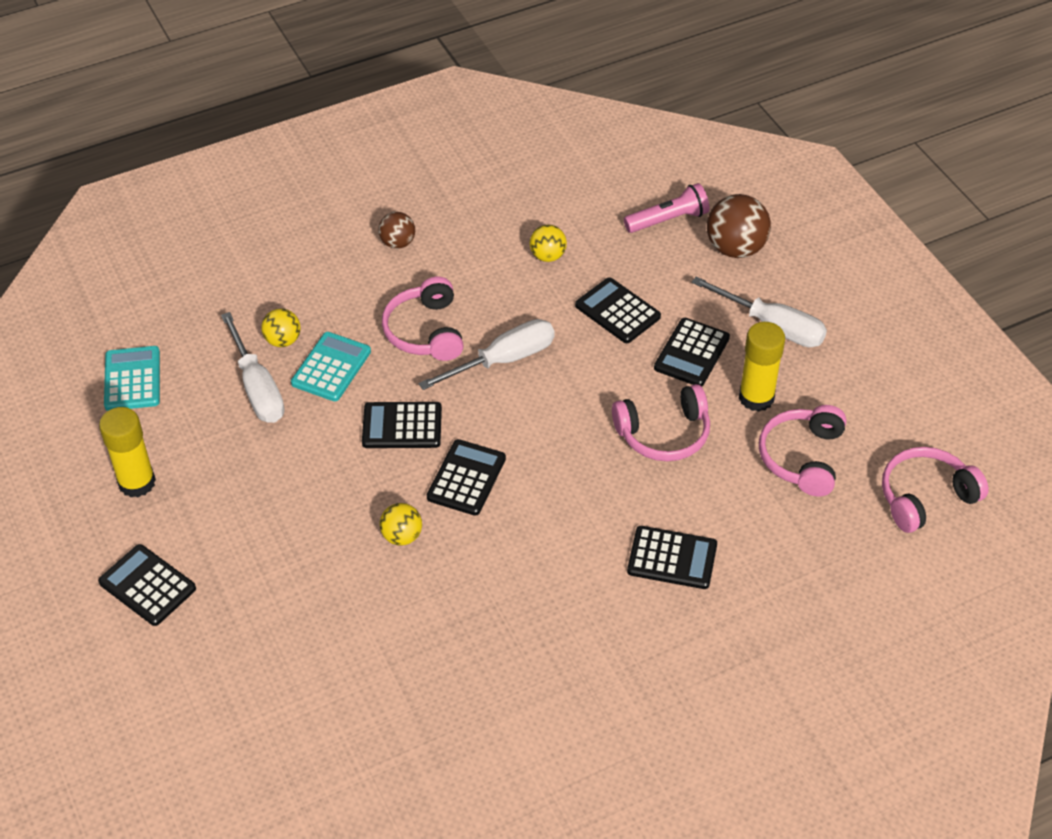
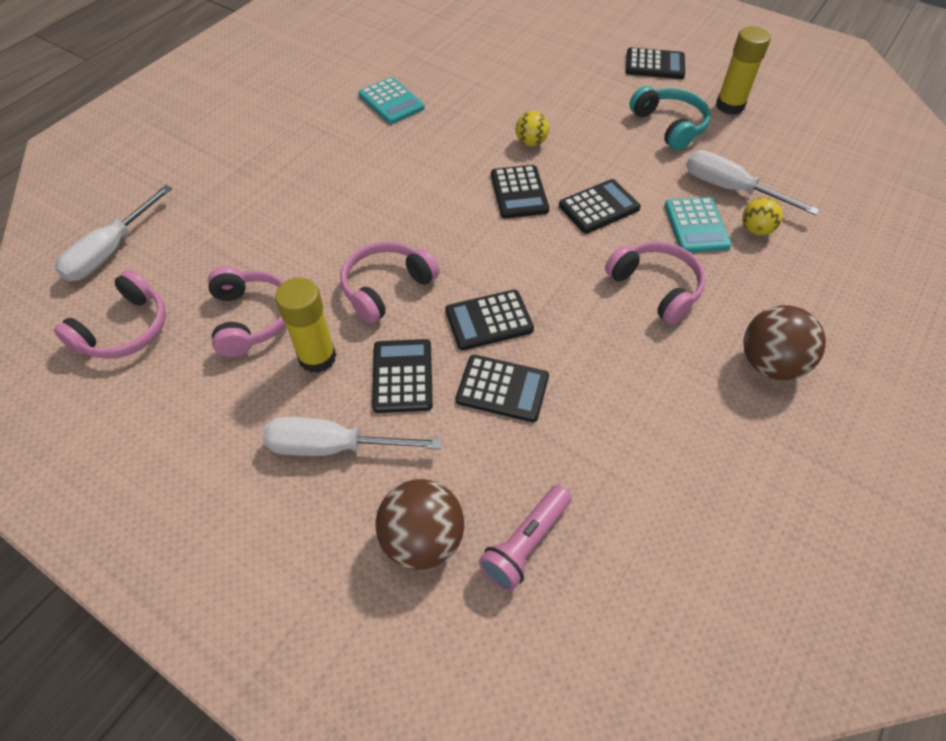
camera: 150 degrees right, 5 degrees up
(132, 379) = (819, 158): turquoise calculator -> turquoise calculator (391, 102)
(232, 487) = (669, 126): none -> turquoise headphones
(398, 243) = (770, 364): brown ball -> brown ball, size x1.71
(503, 360) = (568, 292): white screwdriver -> white screwdriver (111, 251)
(548, 256) = (618, 421): yellow ball -> none
(672, 558) = (329, 201): black calculator -> black calculator (489, 320)

